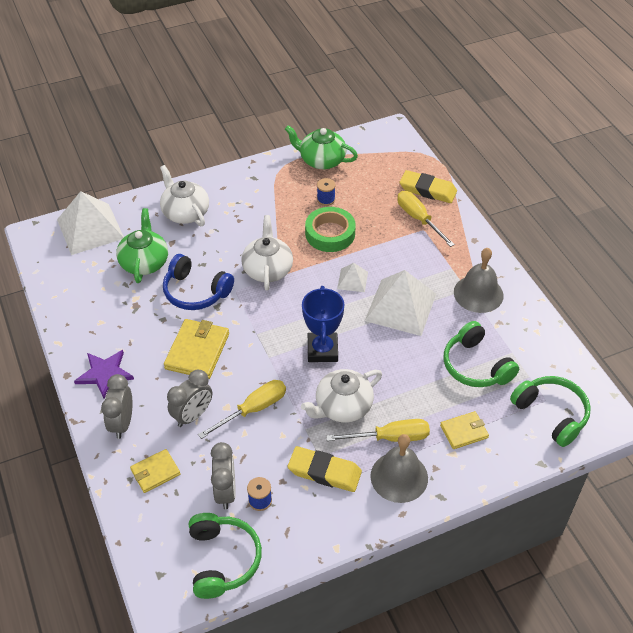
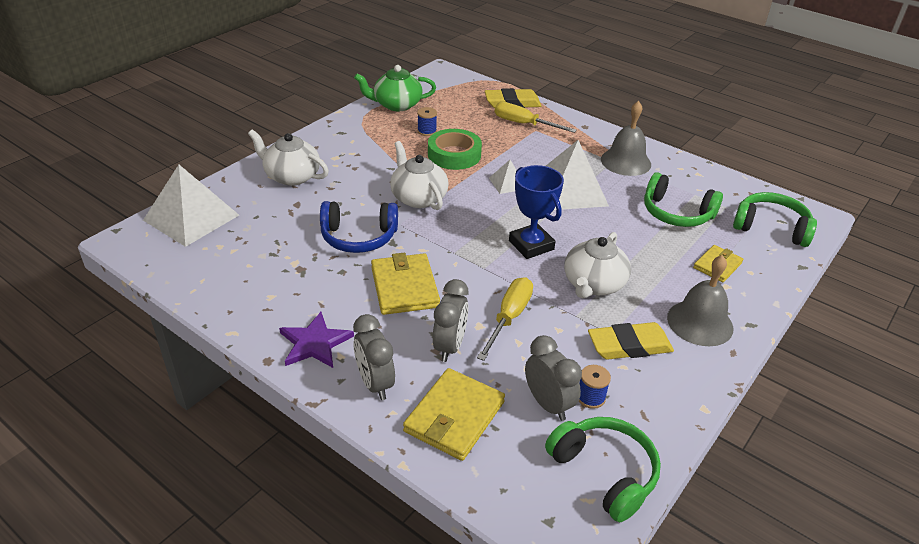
camera: 30 degrees left, 10 degrees down
(144, 262) = (280, 228): green teapot -> none
(155, 472) = (454, 417): yellow wallet -> yellow wallet, size x1.65
(390, 437) = (660, 293): yellow screwdriver -> none

